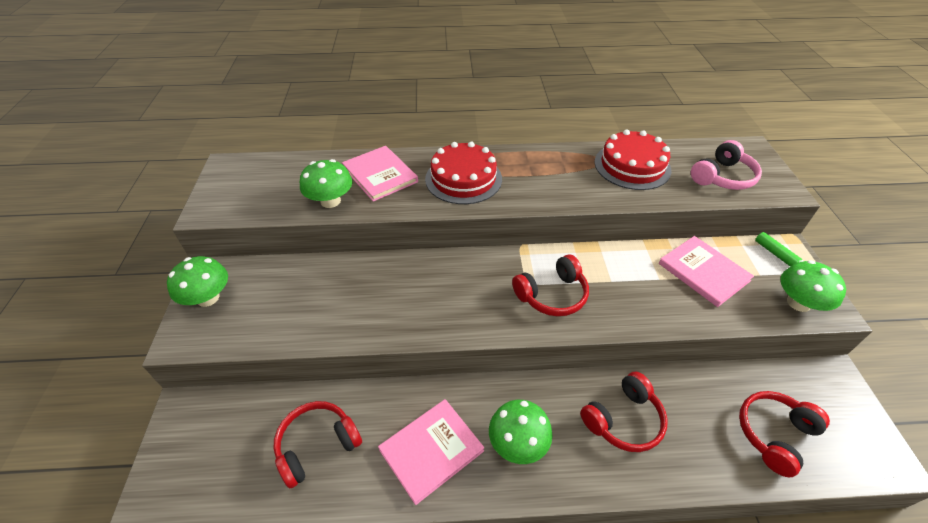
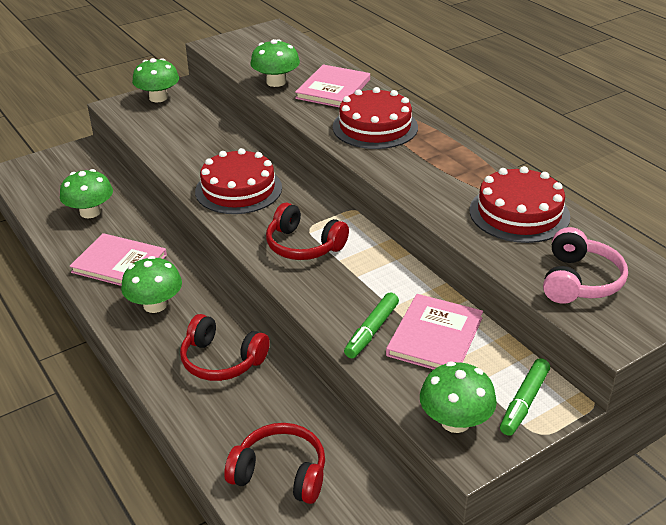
camera: 60 degrees right, 10 degrees down
(317, 445) = (90, 212): red headphones -> green mushroom
(436, 302) = (238, 189): none -> red cake
(684, 302) = (371, 331): none -> green marker
(722, 177) = (579, 281): pink headphones -> pink headphones turned 90 degrees counterclockwise

